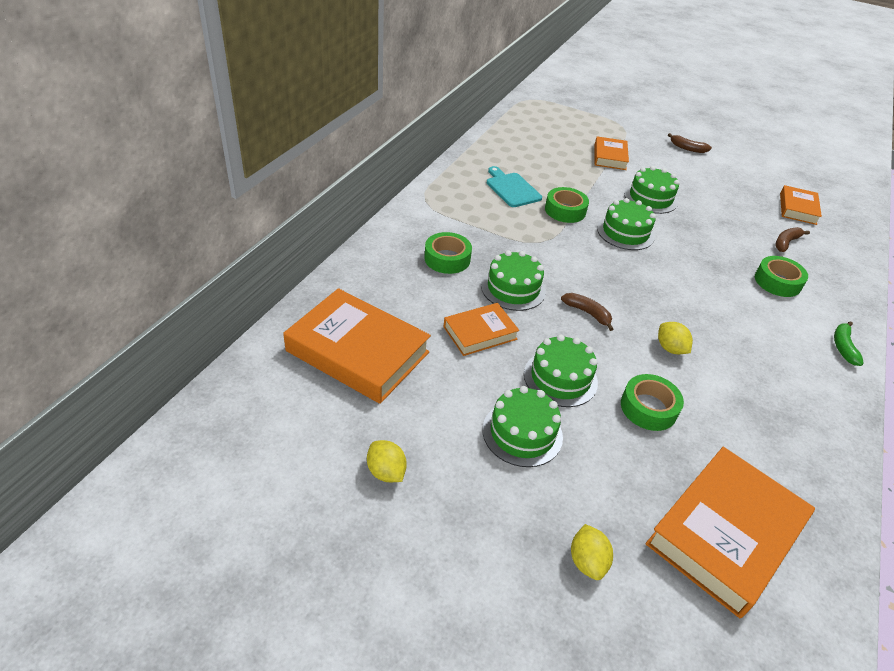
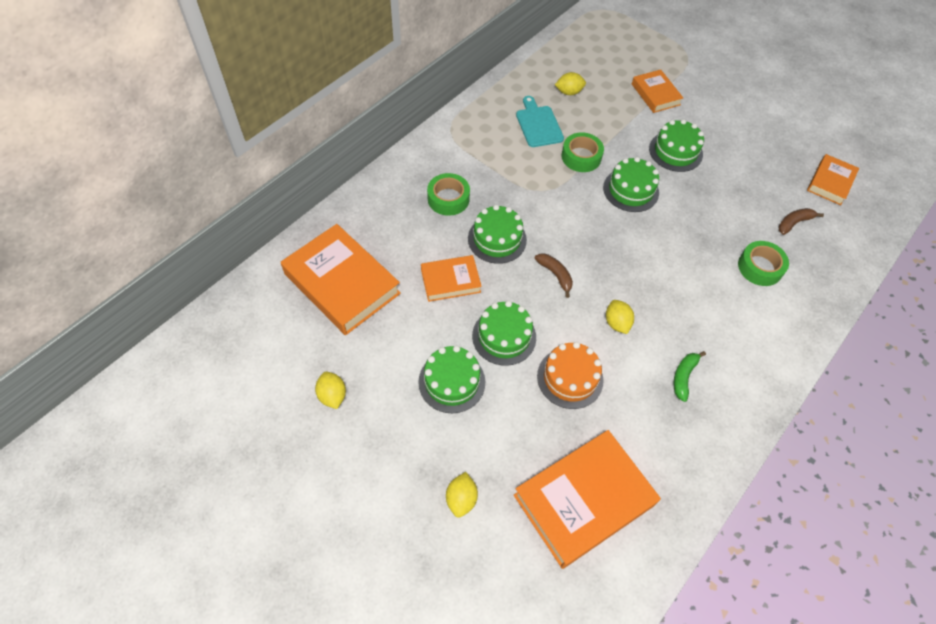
camera: 15 degrees right, 15 degrees up
(529, 161) = (568, 92): none -> yellow lemon
(610, 157) = (655, 94): orange book -> orange book turned 45 degrees counterclockwise
(648, 408) = (570, 378): green tape -> orange cake
(687, 148) = (746, 91): brown banana -> none
(843, 347) = (788, 348): green banana -> green banana (683, 377)

